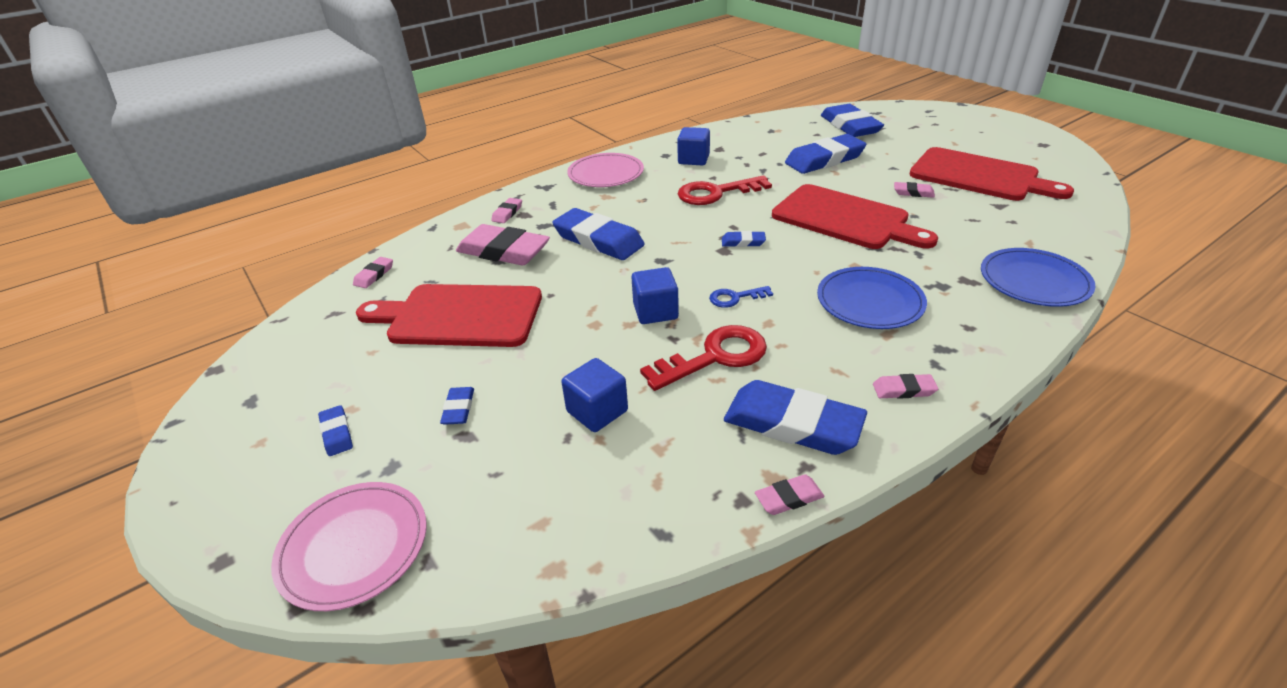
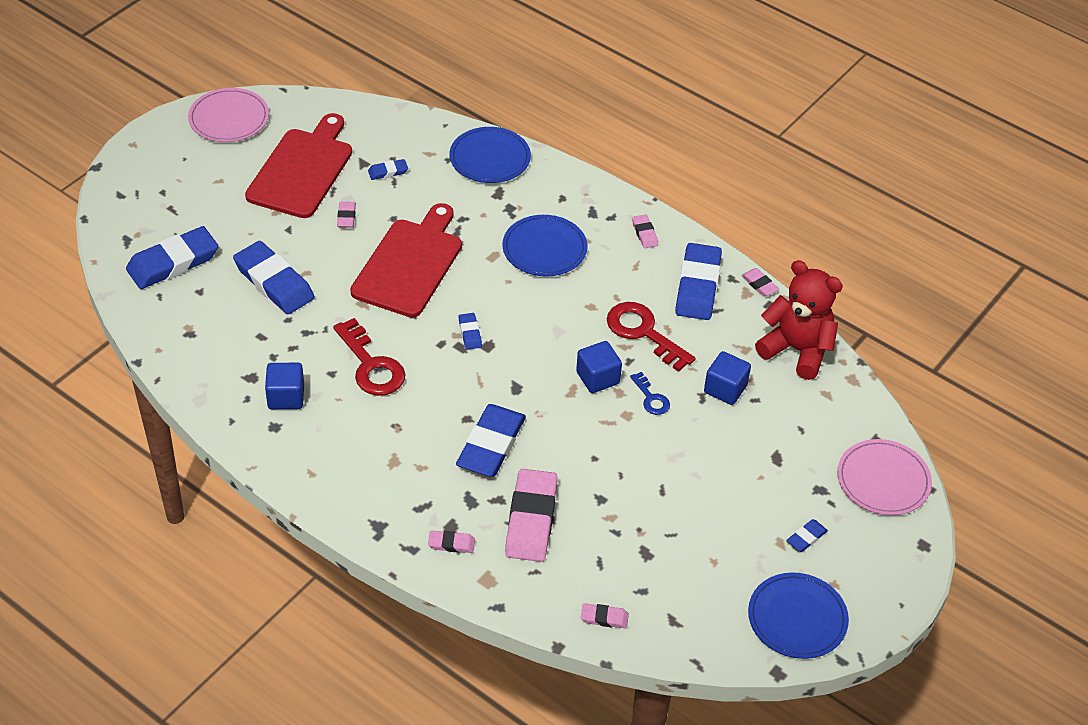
camera: 110 degrees left, 10 degrees up
(252, 398) = (797, 618): none -> blue plate
(458, 408) = (753, 471): blue eraser -> blue eraser (388, 172)
(459, 316) = (646, 515): red cutting board -> none
(605, 174) = (336, 475): pink plate -> pink plate (229, 118)
(638, 509) = (797, 350): none -> red teddy bear
(735, 298) = (563, 329): blue key -> blue key (651, 398)

